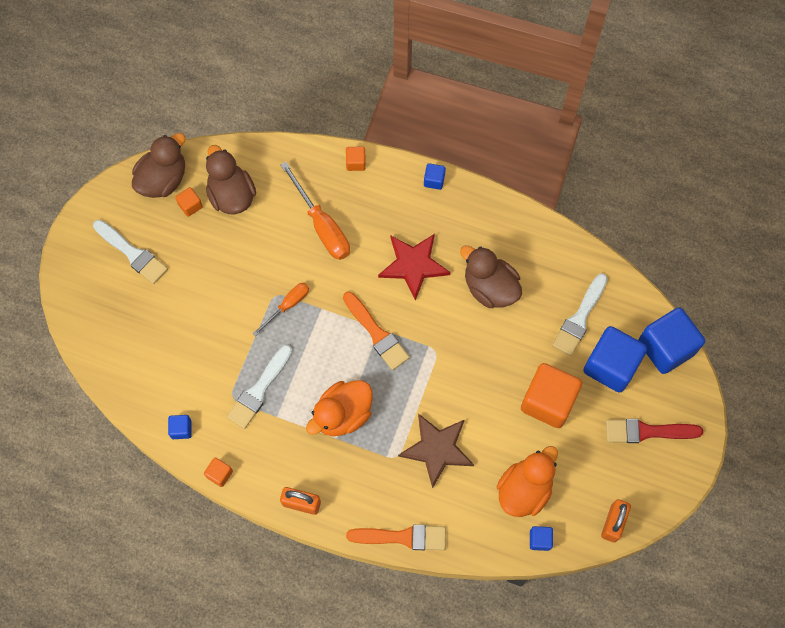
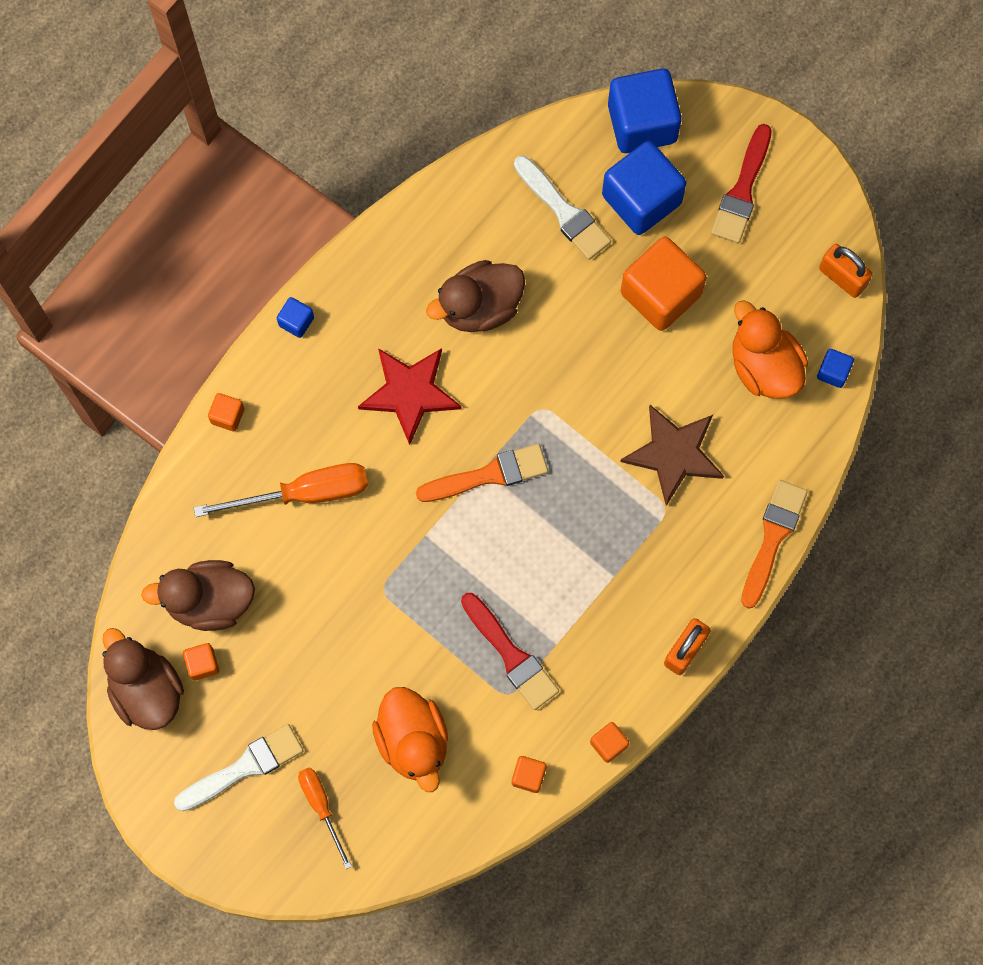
camera: 70 degrees left, 5 degrees up
(181, 429) = (528, 776): blue cube -> orange cube
(259, 390) = (511, 655): white brush -> red brush
(287, 306) = (405, 578): orange screwdriver -> orange screwdriver (321, 806)
(342, 415) = (585, 557): orange duck -> orange duck (413, 741)

